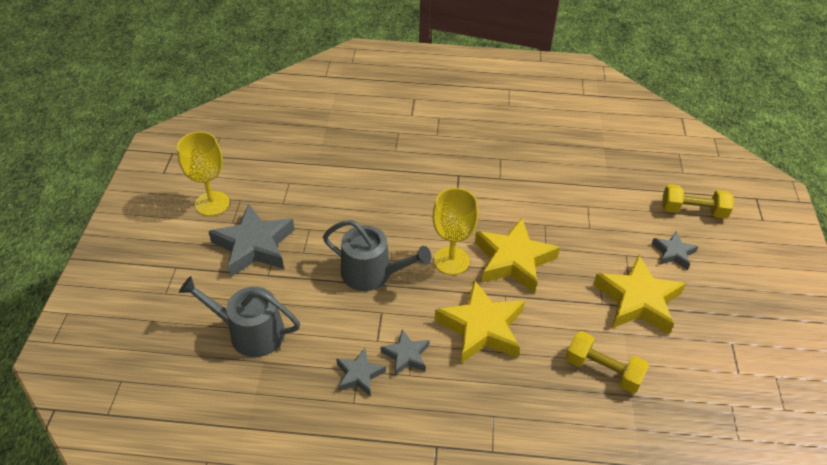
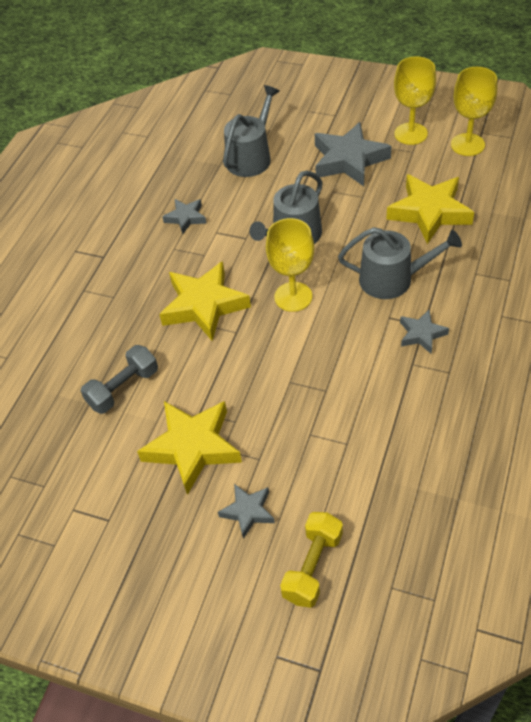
camera: 110 degrees right, 5 degrees up
(230, 164) = (467, 145): none -> yellow goblet
(406, 355) = (193, 249): grey star -> grey star (421, 334)
(413, 197) = (393, 279): none -> grey watering can
(513, 260) = (280, 348): yellow star -> yellow star (429, 212)
(603, 370) = (123, 388): yellow dumbbell -> grey dumbbell

